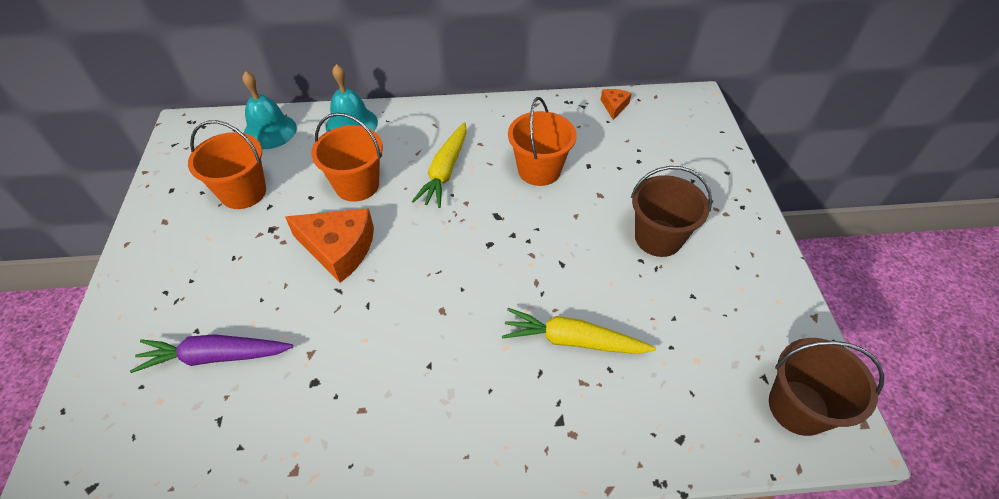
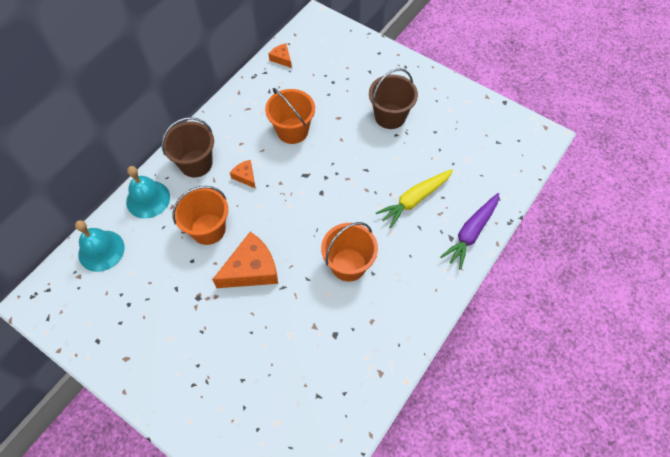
camera: 50 degrees left, 10 degrees up
(215, 356) = (272, 378): purple carrot -> purple carrot (471, 233)
(243, 192) = (147, 297): orange bucket -> orange bucket (348, 265)
(445, 171) = (245, 176): yellow carrot -> orange cheese
(798, 407) = (520, 142): brown bucket -> brown bucket (196, 163)

